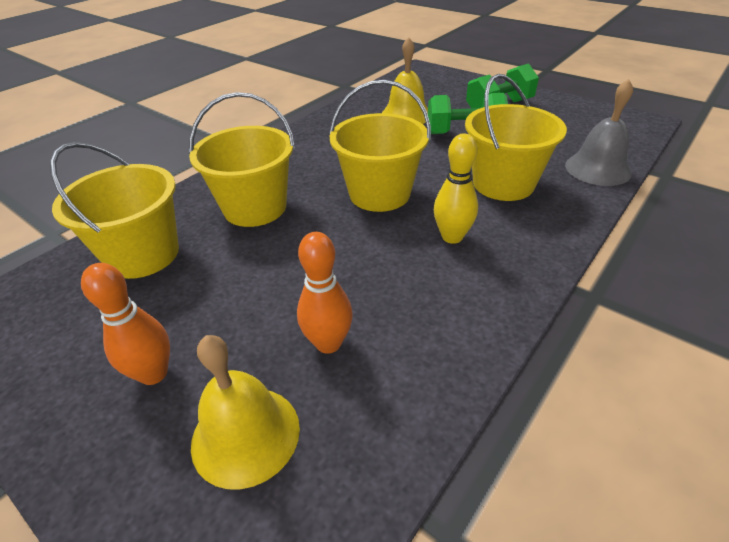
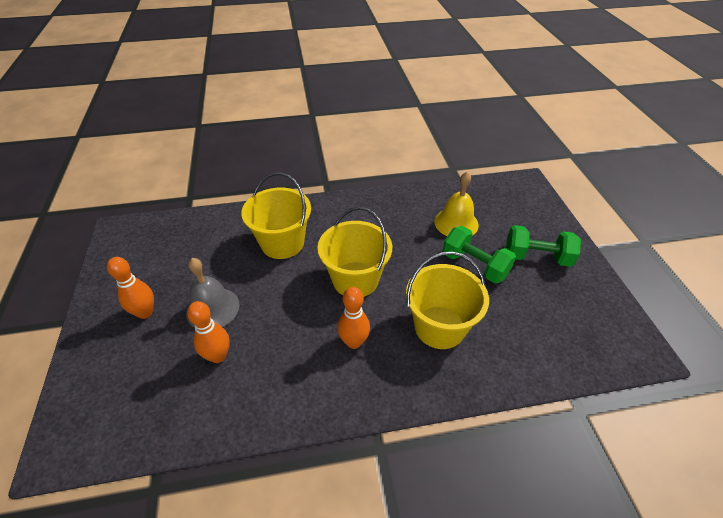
camera: 40 degrees right, 5 degrees up
(143, 254) = (206, 239): yellow bucket -> none
(245, 435) = (142, 372): yellow bell -> none
(452, 237) = (354, 342): yellow bowling pin -> orange bowling pin
(597, 169) = (527, 365): grey bell -> grey bell (213, 308)

